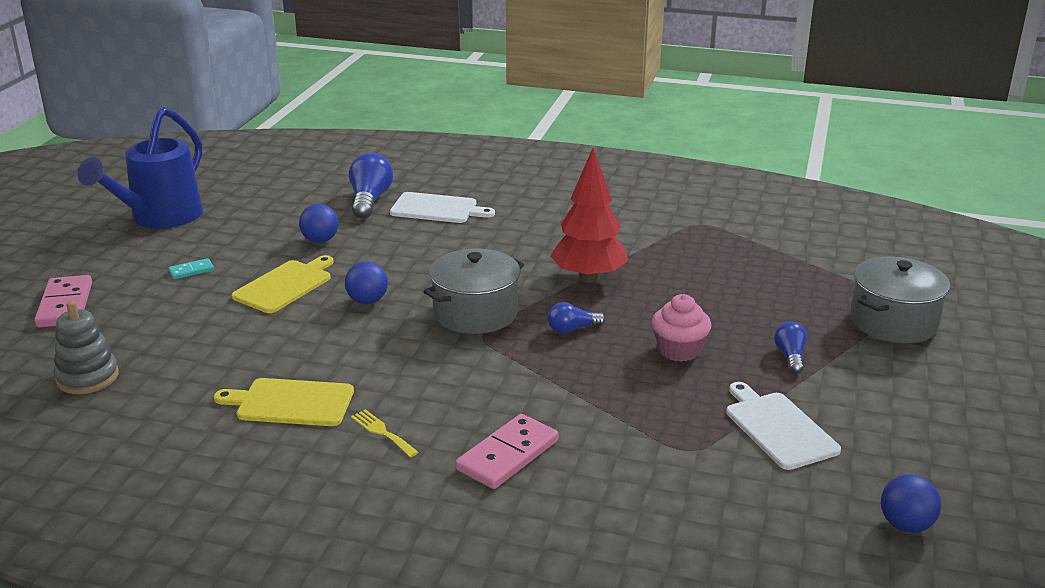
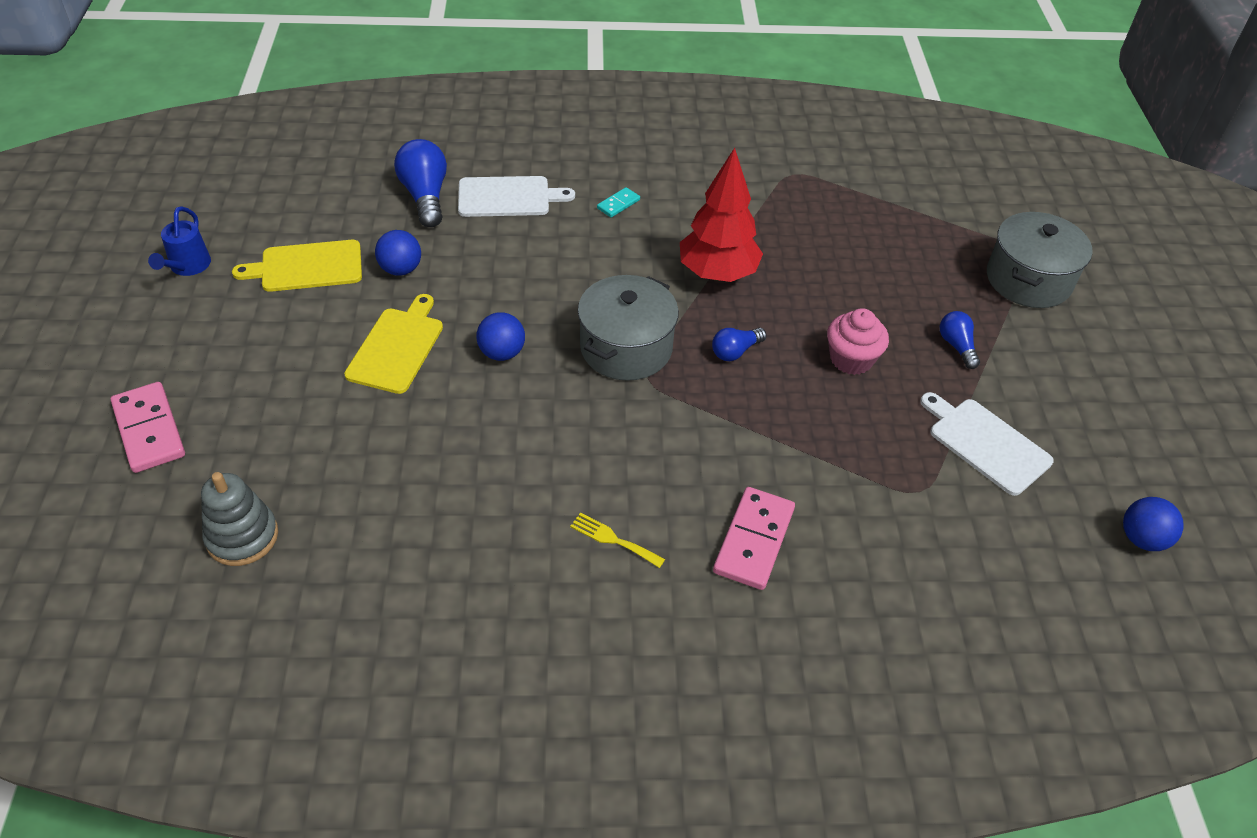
camera: 20 degrees left, 20 degrees up
(159, 218) = (187, 267): blue watering can -> blue watering can, size x0.48
(191, 271) = (274, 345): turquoise domino -> turquoise domino (618, 204)
(291, 403) = (495, 521): yellow cutting board -> yellow cutting board (307, 267)

